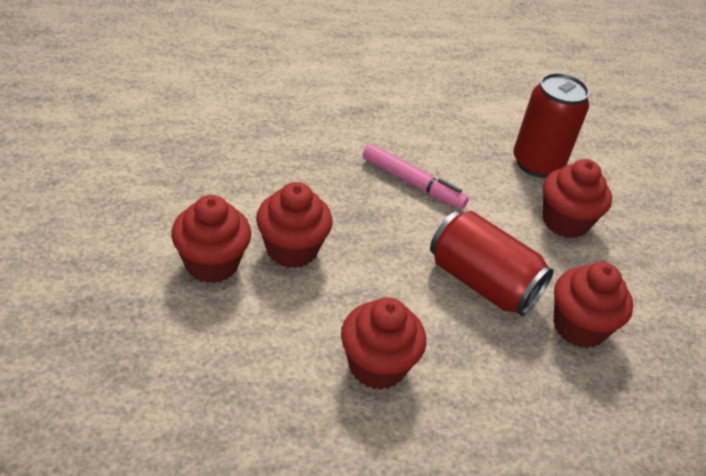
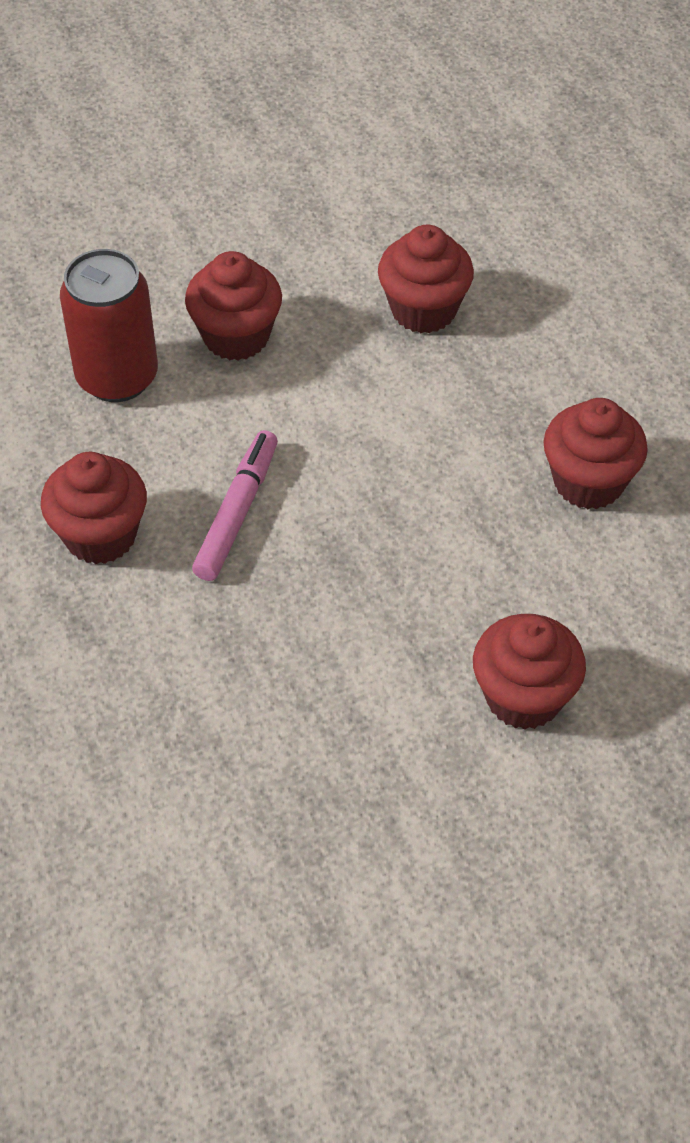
camera: 100 degrees left, 10 degrees up
(291, 249) = (448, 616): red cupcake -> red cupcake (100, 535)
(482, 283) = (399, 406): red can -> none

